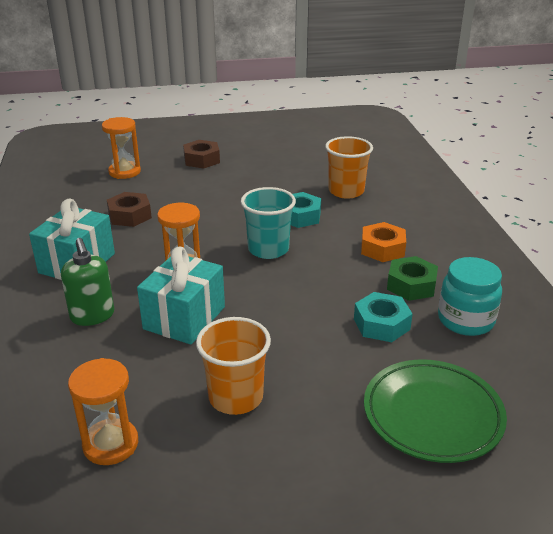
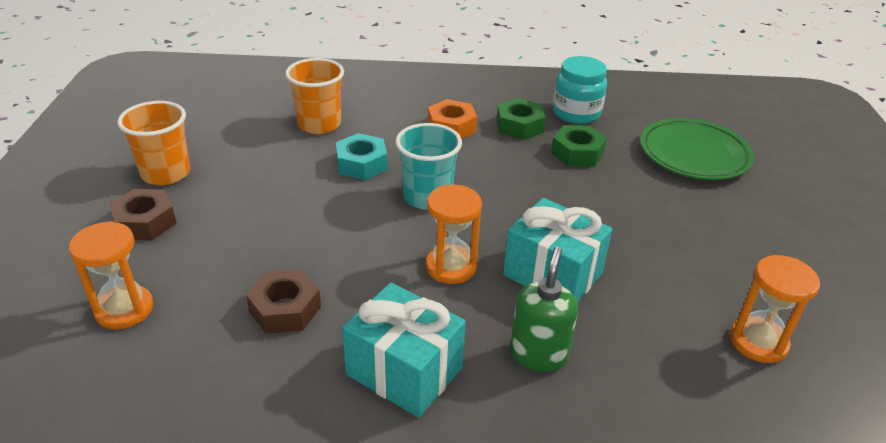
camera: 80 degrees left, 5 degrees up
(92, 316) = (538, 354): green soap dispenser -> green soap dispenser turned 60 degrees counterclockwise
(236, 397) = (682, 252): orange cup -> orange cup (166, 173)
(381, 324) = (577, 153): turquoise nut -> green nut

